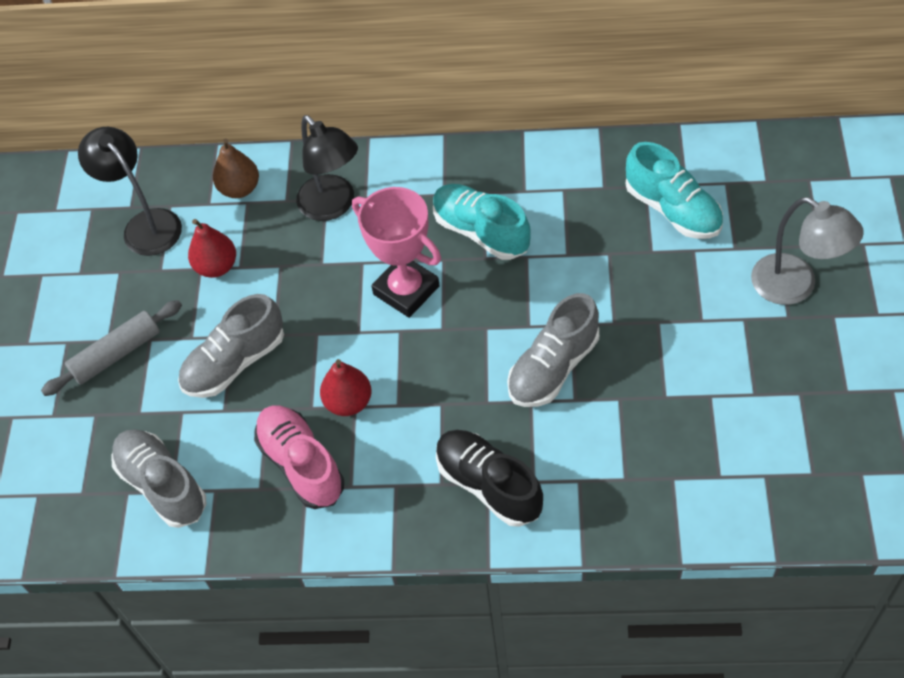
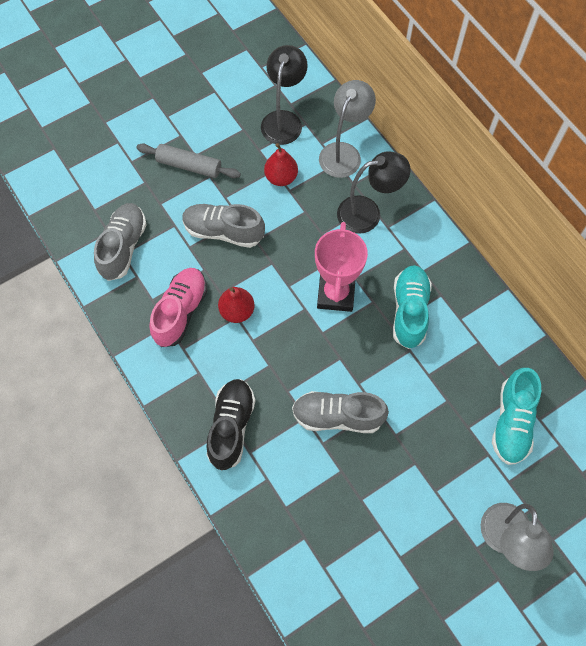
camera: 50 degrees right, 10 degrees up
(240, 189) = (344, 152): brown pear -> grey lamp
(333, 206) = (368, 213): black lamp -> black lamp turned 120 degrees counterclockwise

